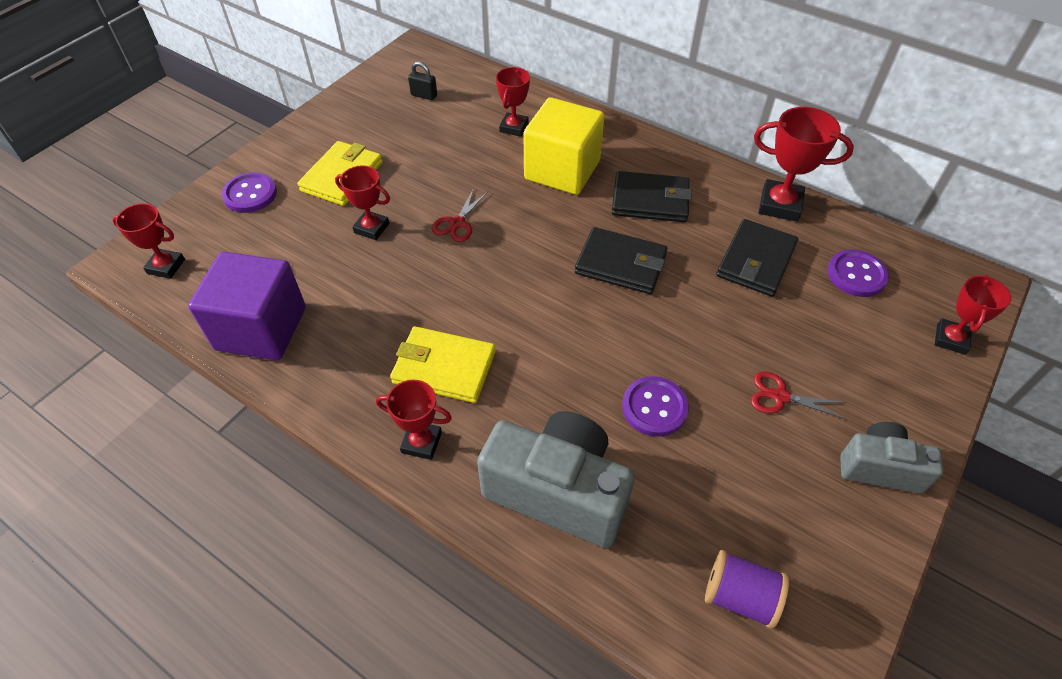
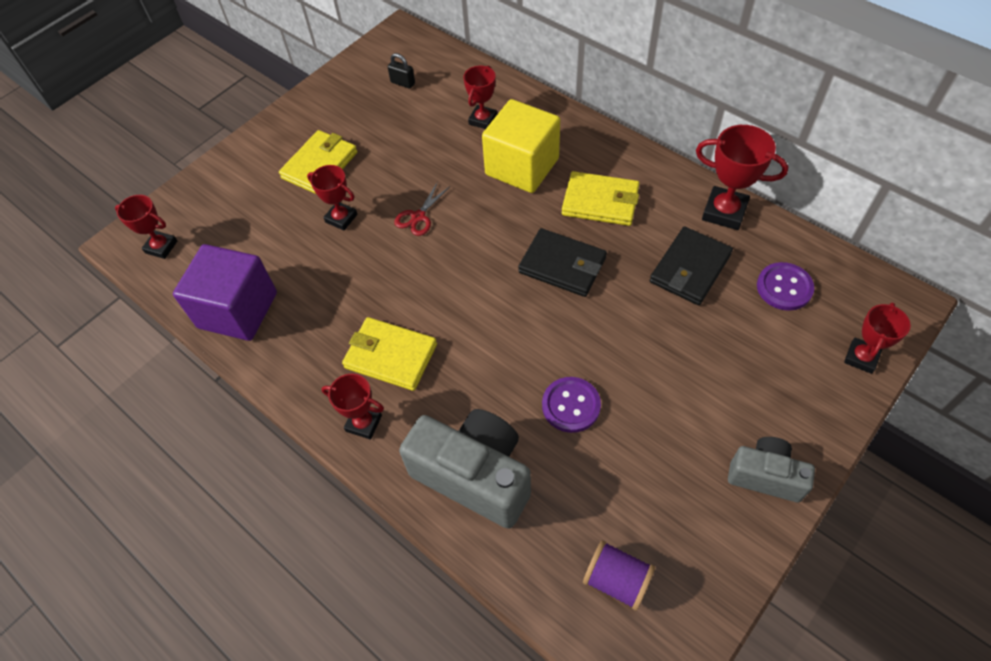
camera: 10 degrees right, 5 degrees up
(250, 194) = (237, 180): purple button -> none
(650, 200) = (600, 201): black wallet -> yellow wallet
(780, 396) = (687, 403): red scissors -> none

